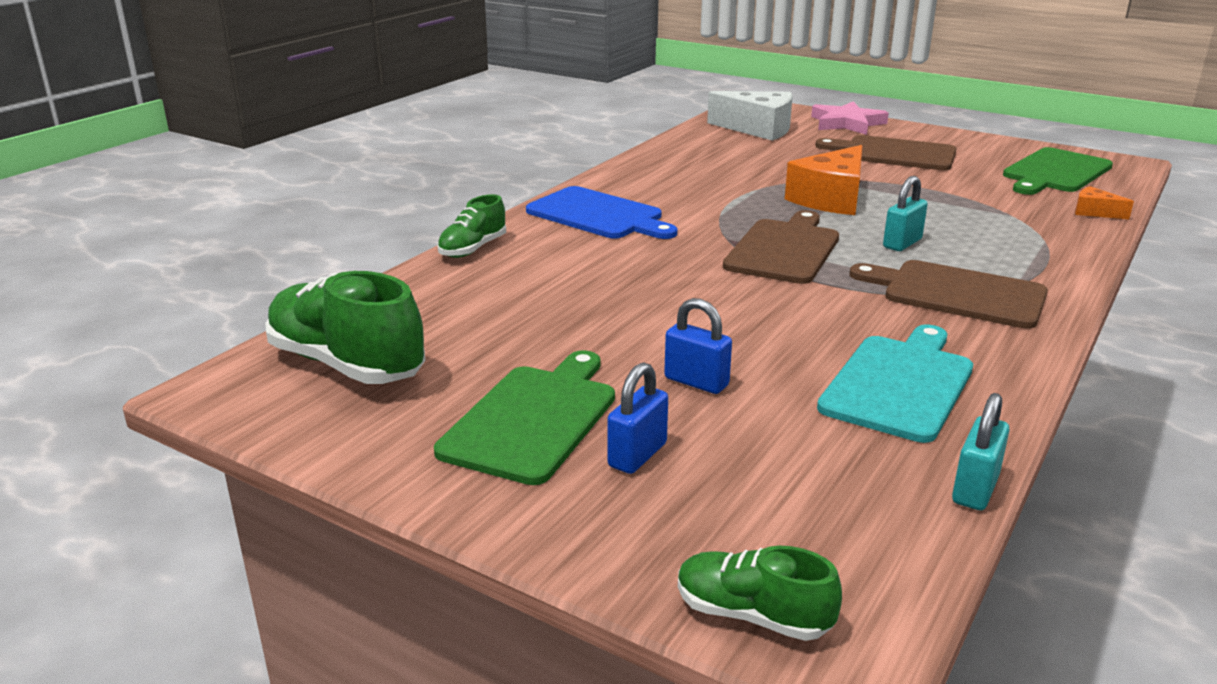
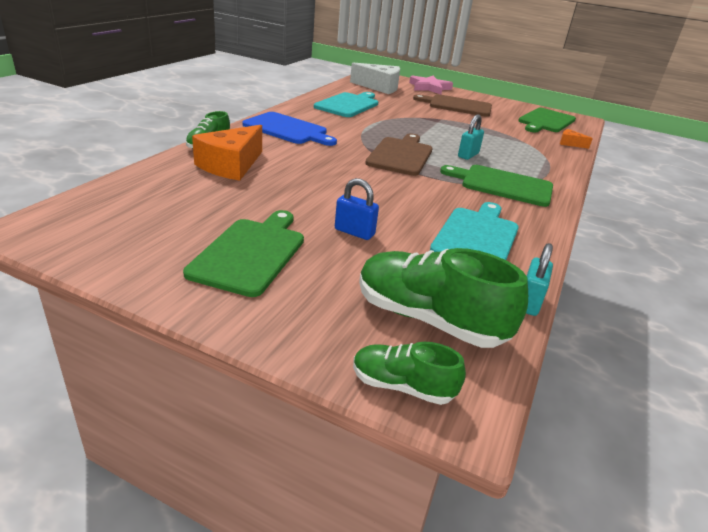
camera: 10 degrees left, 5 degrees up
(346, 364) = (123, 214): green shoe -> green shoe (429, 319)
(637, 455) = (320, 278): blue padlock -> none
(702, 165) = (348, 105): none -> turquoise cutting board
(831, 199) = (425, 128): orange cheese -> orange cheese (231, 165)
(957, 293) = (502, 185): brown cutting board -> green cutting board

